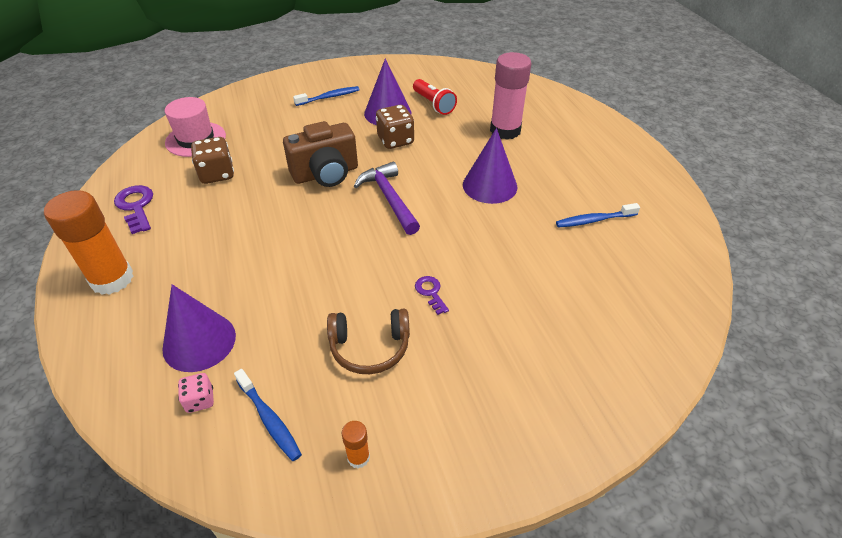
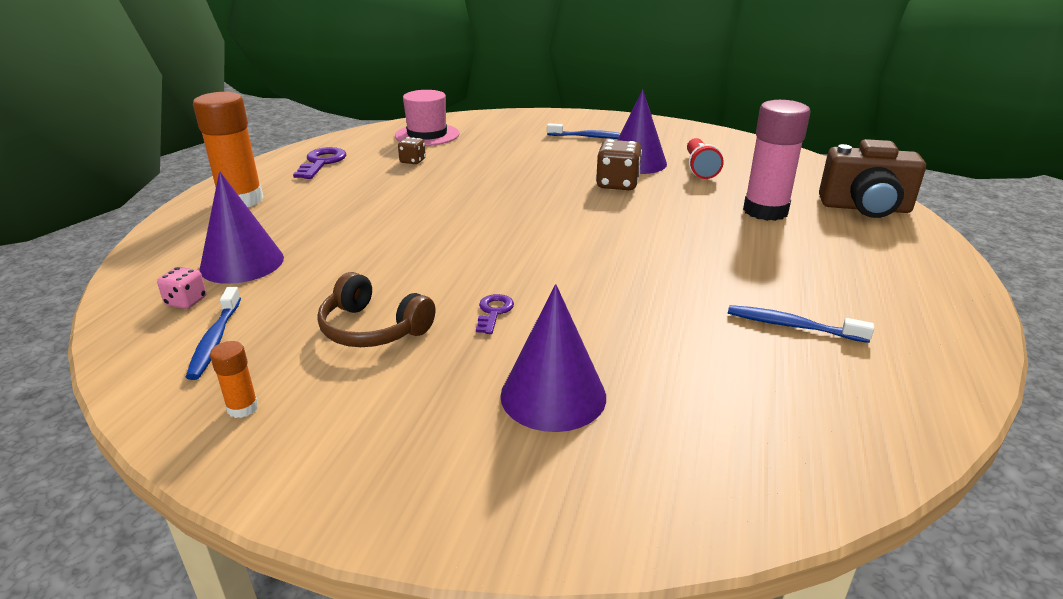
camera: 35 degrees right, 15 degrees down
(217, 174) = (412, 161): brown dice -> brown dice, size x0.58
(326, 174) = (510, 188): brown camera -> brown camera (865, 208)
(389, 198) = (550, 225): purple hammer -> none
(489, 185) = (683, 250): purple cone -> purple cone (553, 395)

